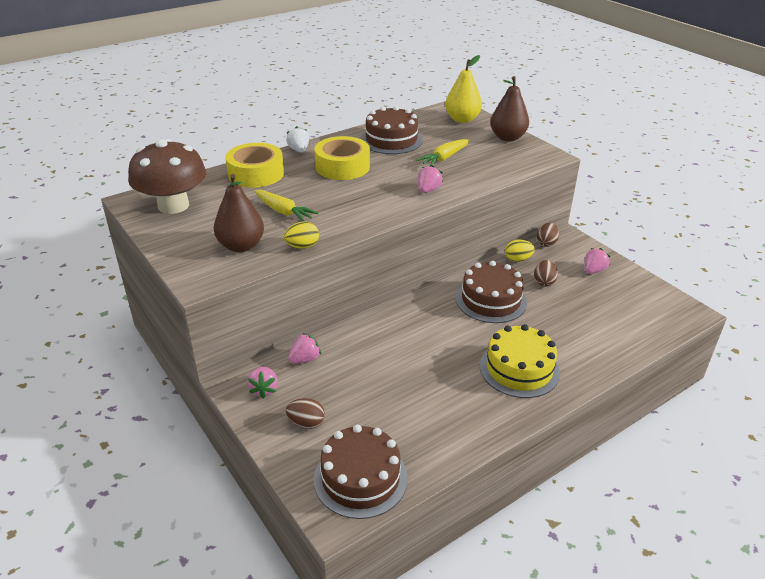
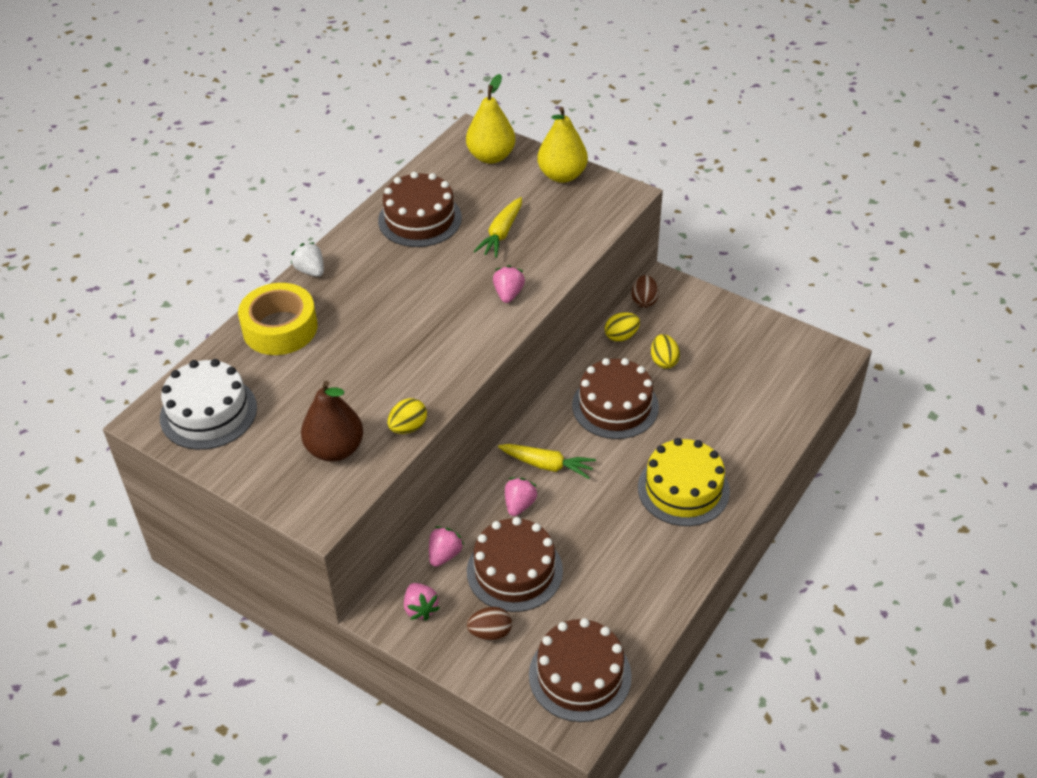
camera: 20 degrees left, 10 degrees up
(173, 205) = (208, 412): brown mushroom -> white cake
(284, 212) = (354, 381): yellow carrot -> yellow carrot (547, 465)
(342, 166) = (383, 284): yellow tape -> none
(351, 385) = (514, 571): none -> brown cake
(507, 137) = (562, 175): brown pear -> yellow pear
(544, 282) = (664, 361): brown egg -> yellow egg
(593, 270) = (712, 327): pink strawberry -> pink strawberry (519, 505)

